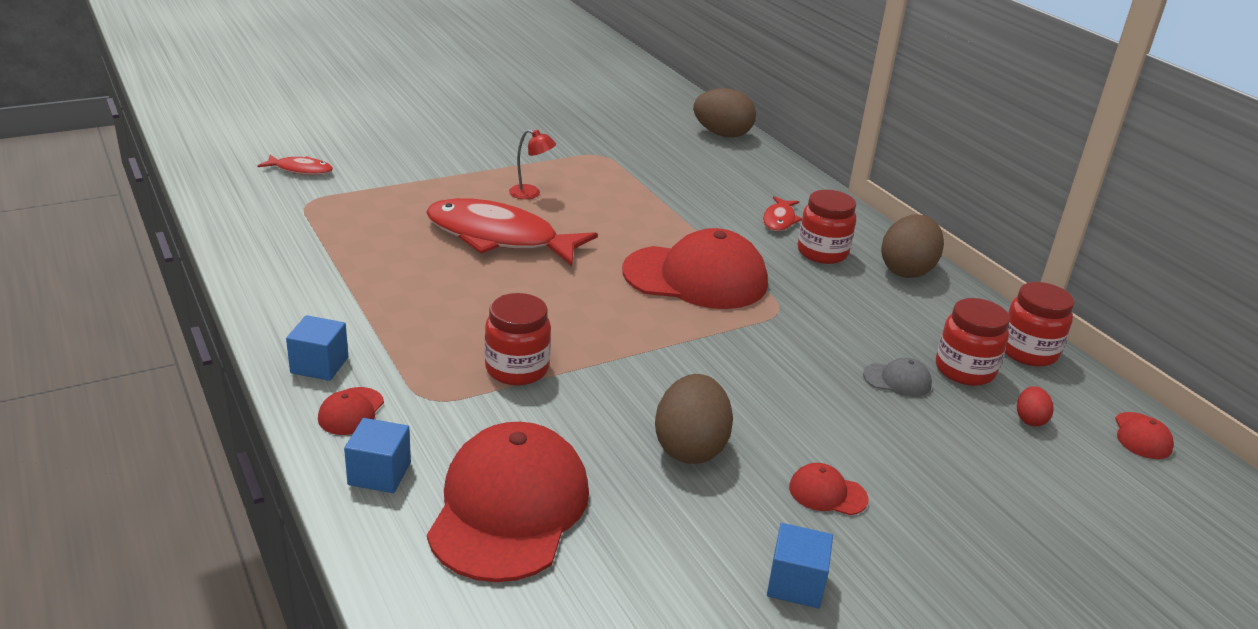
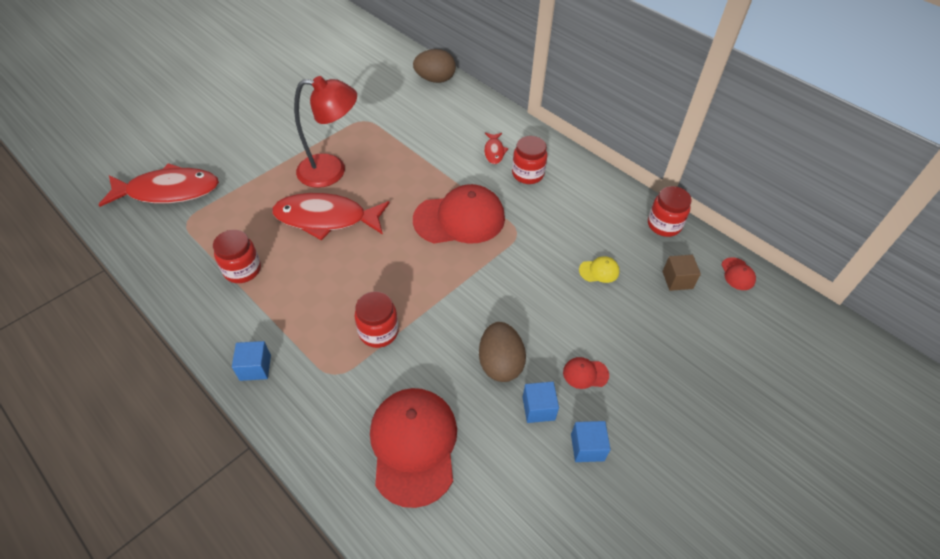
camera: 15 degrees left, 20 degrees up
(300, 170) = (168, 191): red fish -> red fish, size x2.19
(351, 411) = (291, 400): red cap -> none
(379, 473) = (328, 445): blue cube -> blue cube (538, 408)
(531, 194) = (332, 171): red lamp -> red lamp, size x2.33
(897, 380) = (599, 271): grey cap -> yellow cap
(907, 270) = (580, 175): brown egg -> none
(964, 370) = (633, 251): red jar -> red jar (242, 270)
(1030, 419) = (677, 280): red egg -> brown cube

